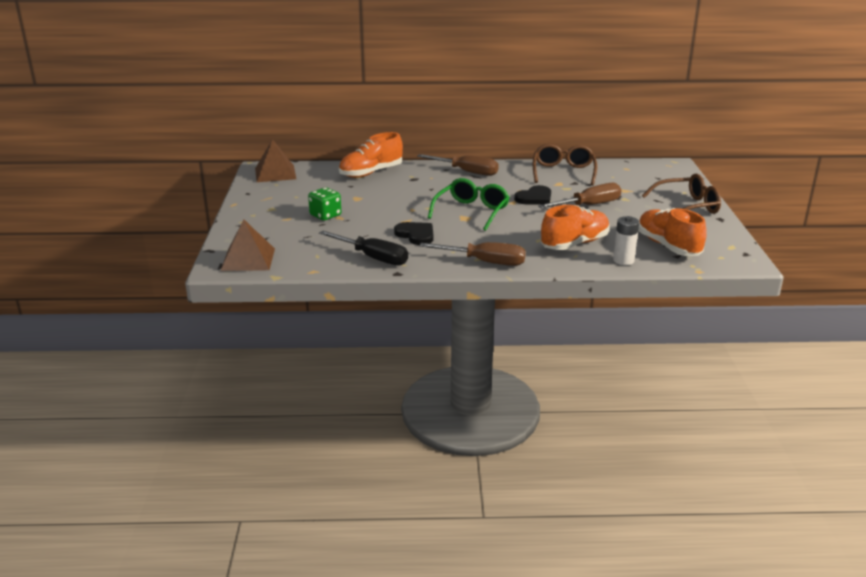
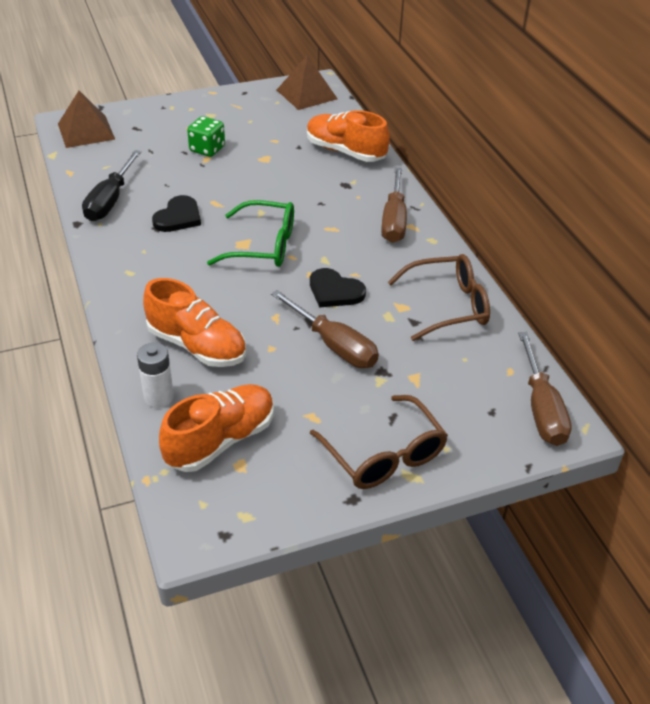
camera: 70 degrees right, 15 degrees up
(485, 262) = (121, 279): brown screwdriver -> brown screwdriver (541, 408)

